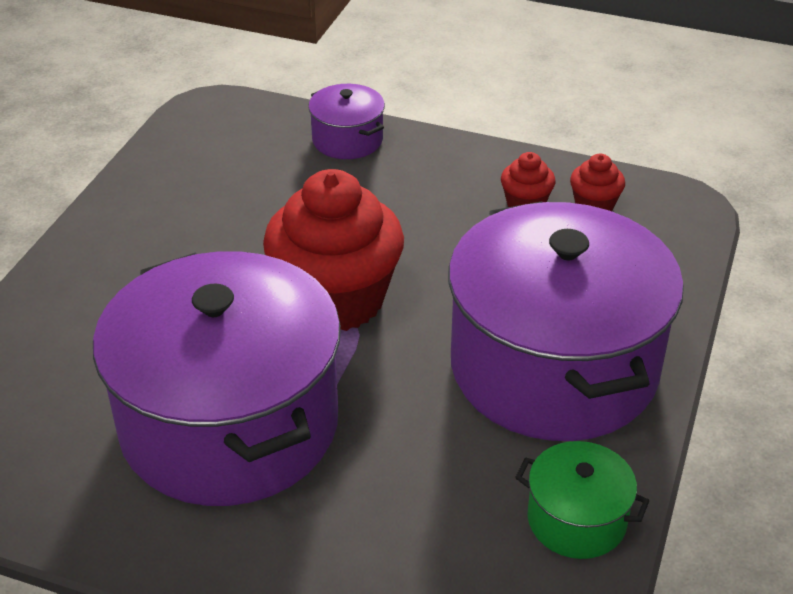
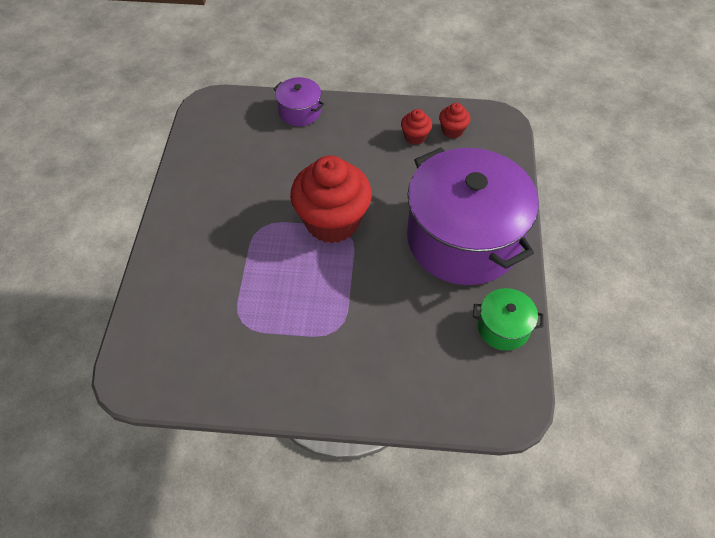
camera: 15 degrees left, 15 degrees up
(229, 424) = (303, 313): purple pot -> none

